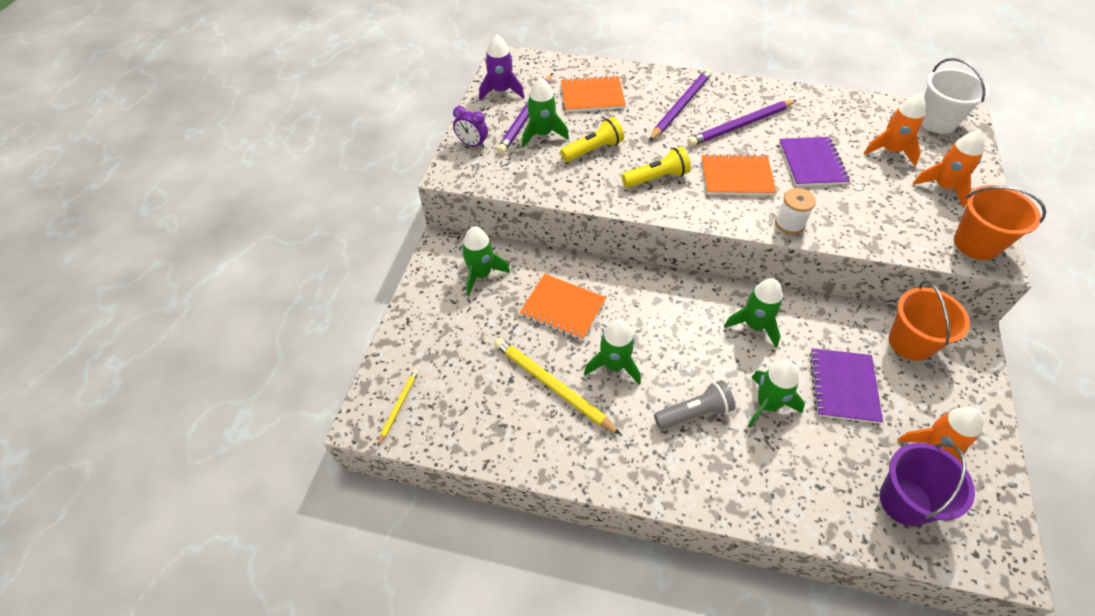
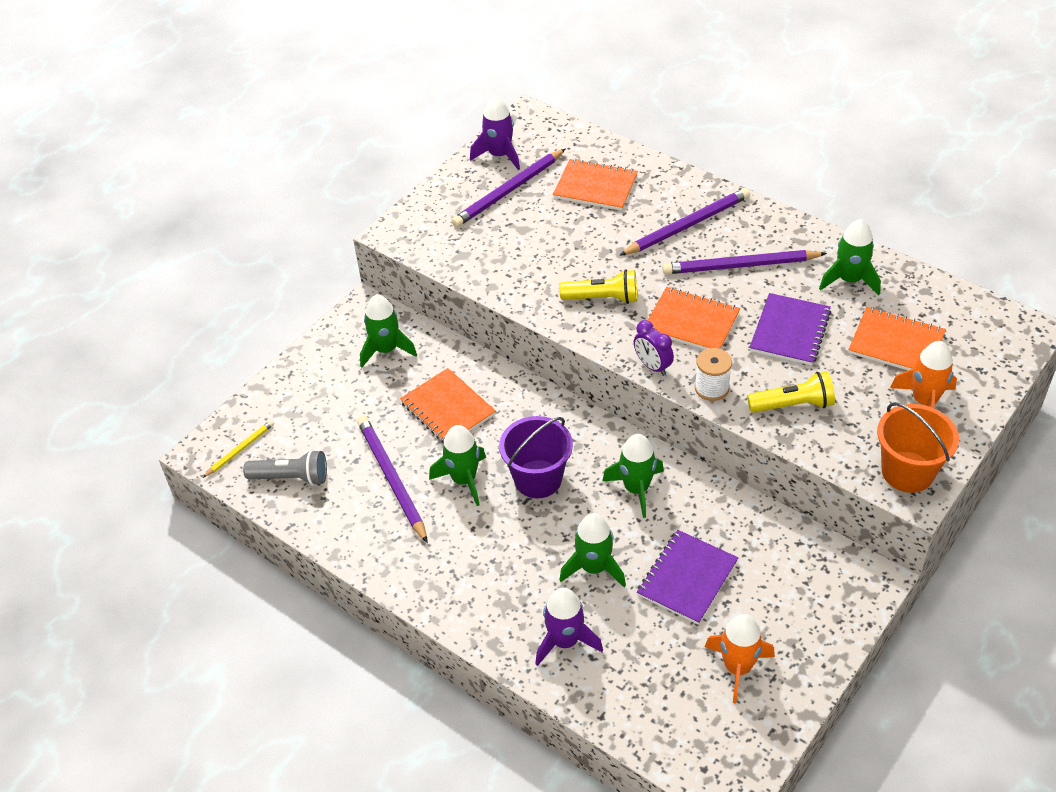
camera: 25 degrees right, 5 degrees down
(472, 144) = (433, 208): purple clock -> purple clock (652, 366)
(542, 134) = (512, 216): green rocket -> green rocket (849, 280)
(552, 386) = (391, 479): yellow pencil -> purple pencil
(593, 150) = (555, 249): yellow flashlight -> yellow flashlight (793, 405)
(694, 413) = (514, 550): grey flashlight -> grey flashlight (291, 478)
(789, 481) = (565, 641): none -> purple rocket
(890, 151) = (896, 343): orange rocket -> orange notebook
(905, 501) = (668, 700): purple bucket -> purple bucket (538, 479)
(910, 342) = (797, 562): orange bucket -> none
(937, 121) = (985, 325): white bucket -> none

